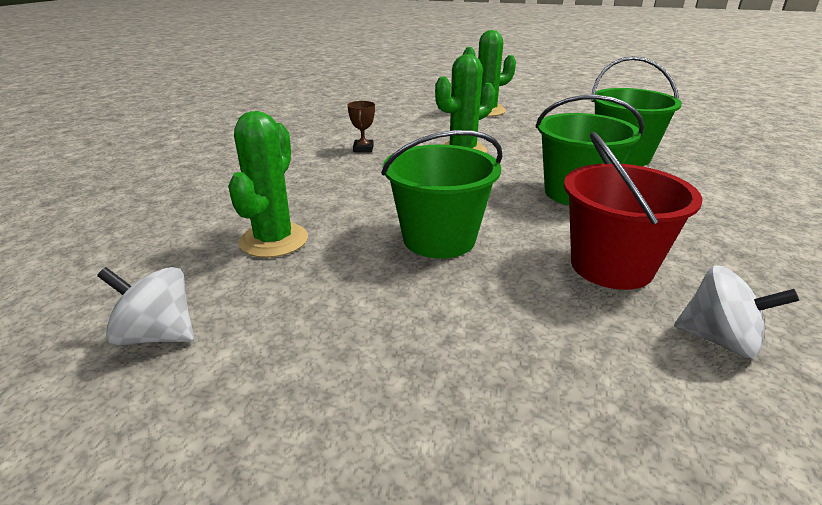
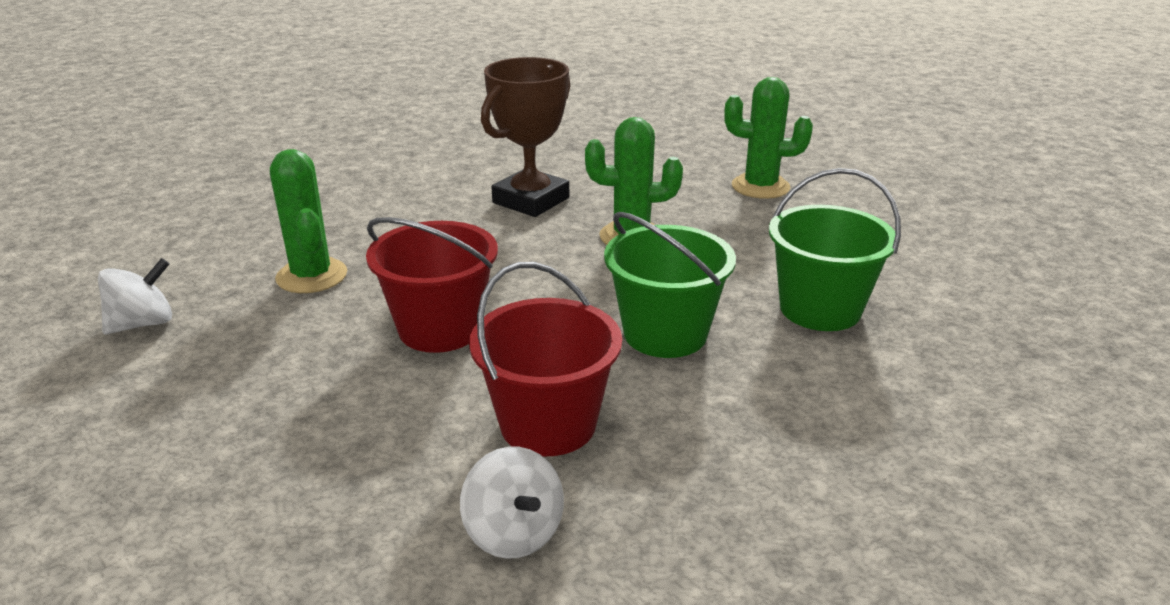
camera: 35 degrees right, 0 degrees up
(157, 335) = (143, 324): white spinning top -> white spinning top turned 90 degrees clockwise
(274, 240) = (312, 276): green cactus -> green cactus turned 75 degrees counterclockwise
(363, 149) = (531, 200): brown trophy -> brown trophy, size x2.37
(439, 239) = (440, 329): green bucket -> red bucket

